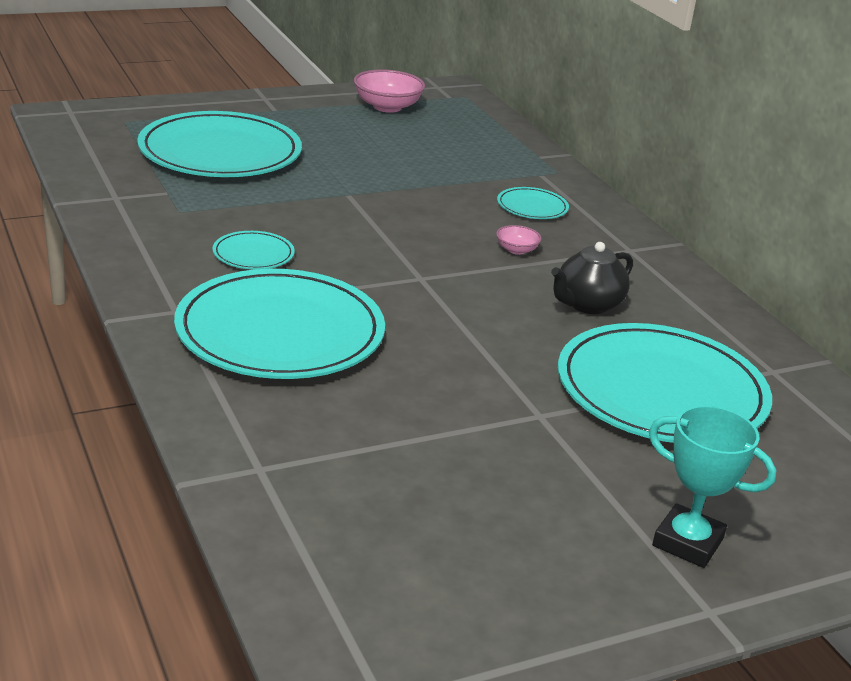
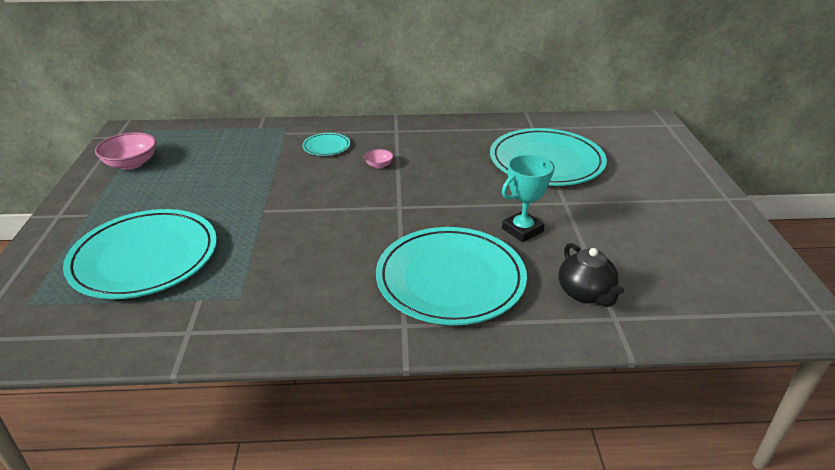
camera: 65 degrees left, 5 degrees up
(253, 254) = (333, 271): turquoise plate -> none
(587, 304) = (452, 159): black teapot -> black teapot (585, 294)
(687, 542) = (676, 190): turquoise trophy -> turquoise trophy (522, 230)

